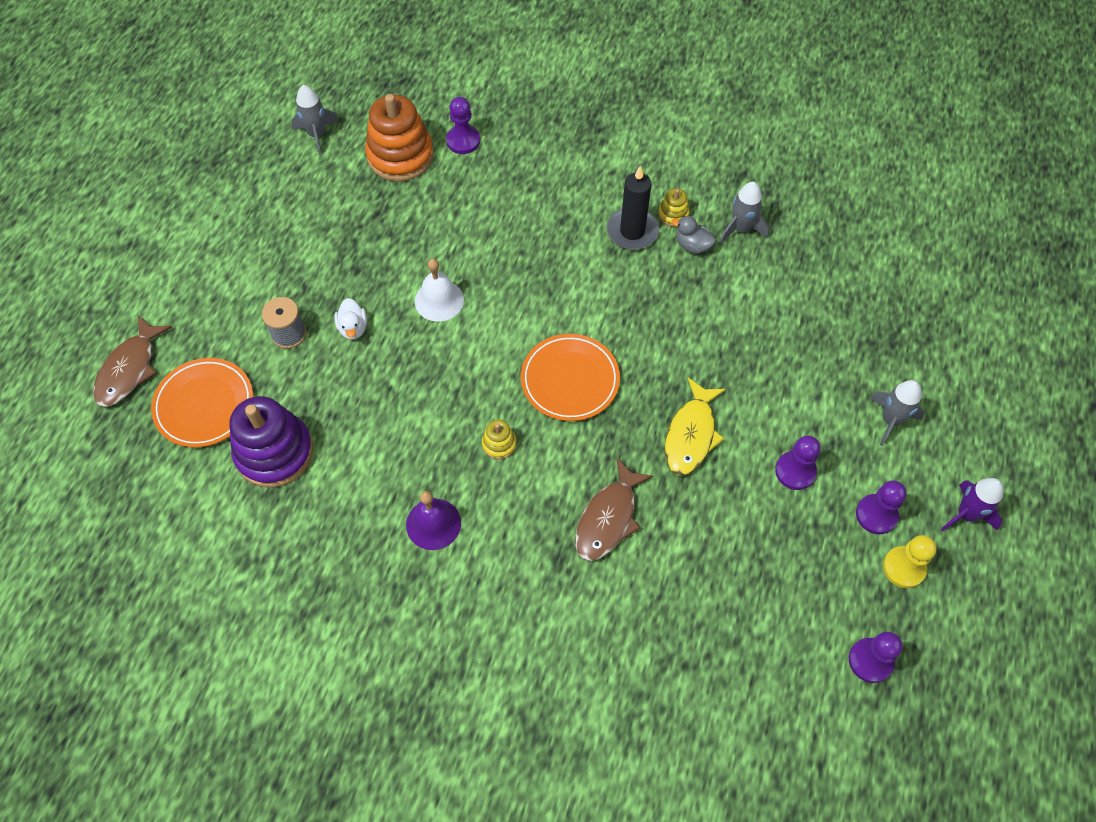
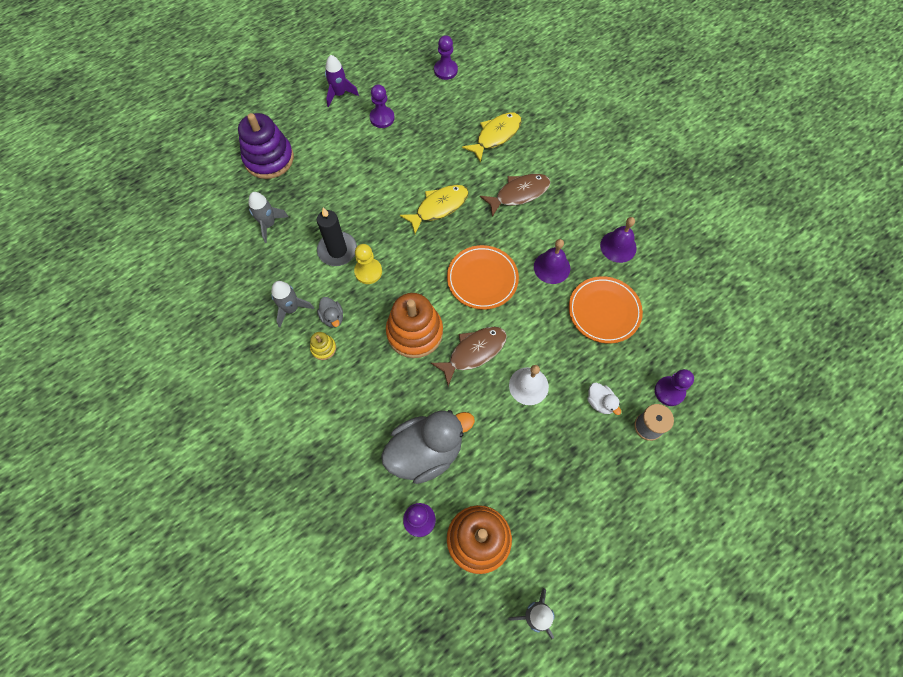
camera: 145 degrees left, 5 degrees up
(129, 369) = (777, 470): brown fish -> brown fish (474, 352)
(204, 405) = (730, 407): orange plate -> orange plate (604, 311)
(274, 452) = (695, 345): purple stacking toy -> purple stacking toy (269, 159)
(353, 328) = (600, 402): white duck -> white duck turned 120 degrees clockwise
(498, 190) = (426, 452): none -> grey duck
(499, 444) = (552, 267): yellow stacking toy -> purple bell
(596, 281) = (415, 332): none -> orange stacking toy
(632, 231) = (361, 353): black candle -> black candle (337, 250)
(706, 590) = (496, 136): none -> yellow fish
(795, 471) = (401, 158): purple pawn -> purple pawn (669, 391)
(890, 420) = (327, 152): grey rocket -> grey rocket (269, 224)
(904, 568) = (393, 92): yellow pawn -> yellow pawn (368, 271)

